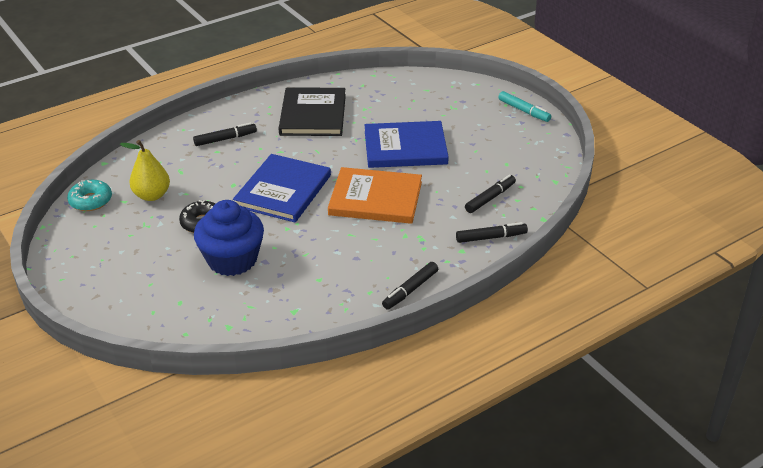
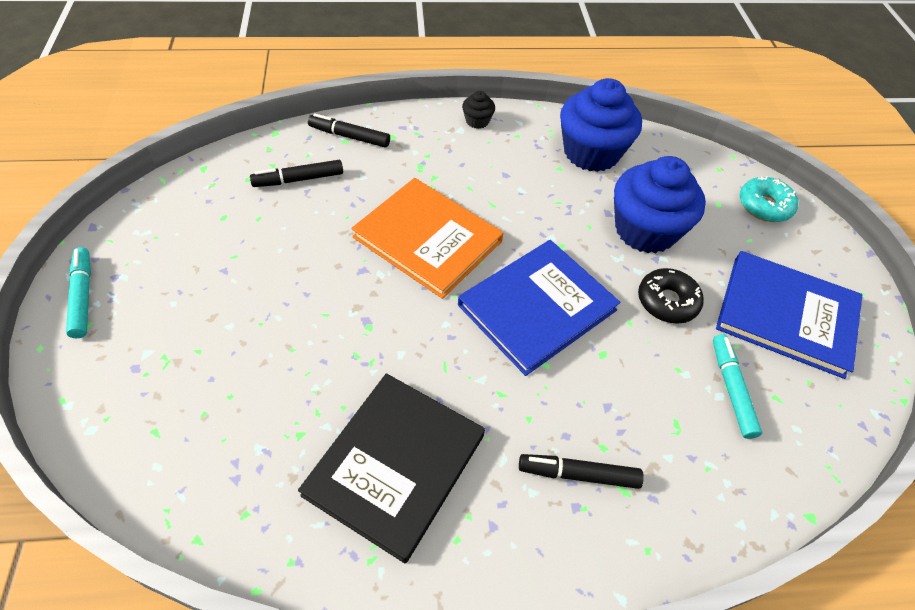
camera: 155 degrees left, 15 degrees up
(91, 201) = (831, 423): turquoise donut -> turquoise donut (764, 206)
(152, 195) = (731, 389): yellow pear -> turquoise marker
(300, 302) = (591, 152): none -> blue cupcake
(405, 147) = (317, 307): blue book -> blue book (786, 315)
(410, 290) = (477, 121): black marker -> black cupcake

